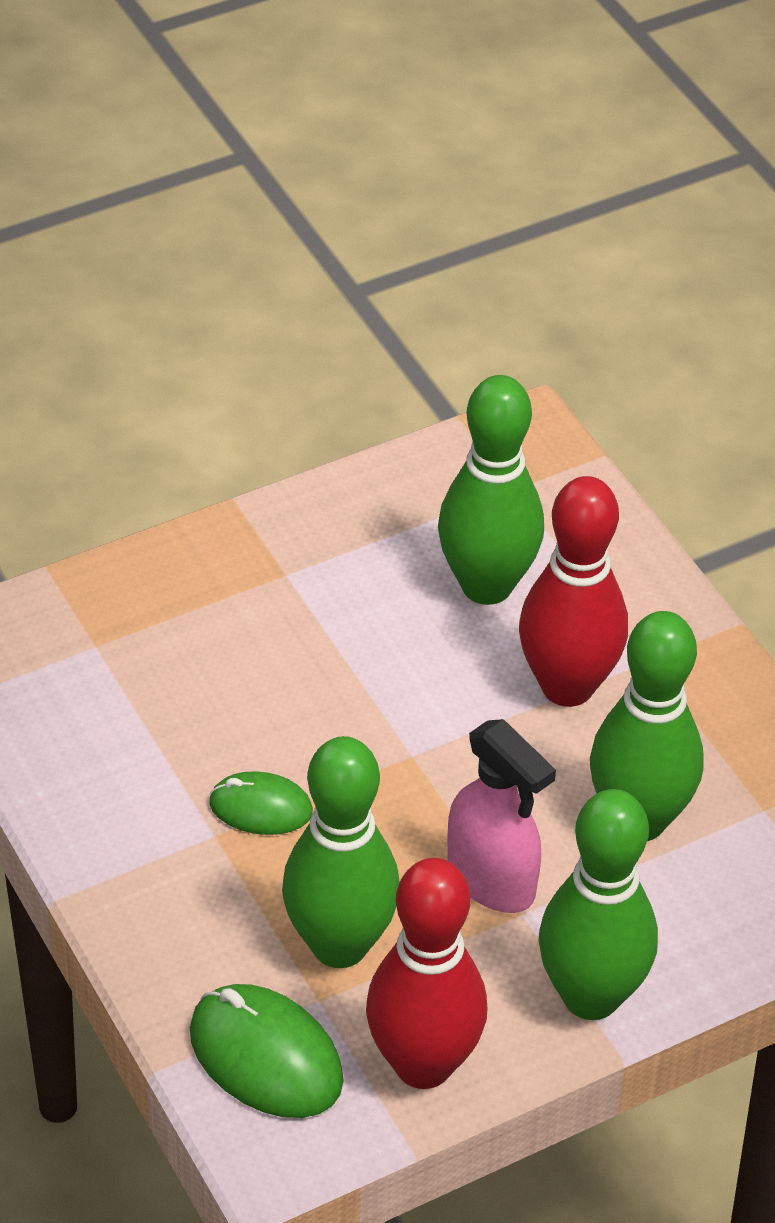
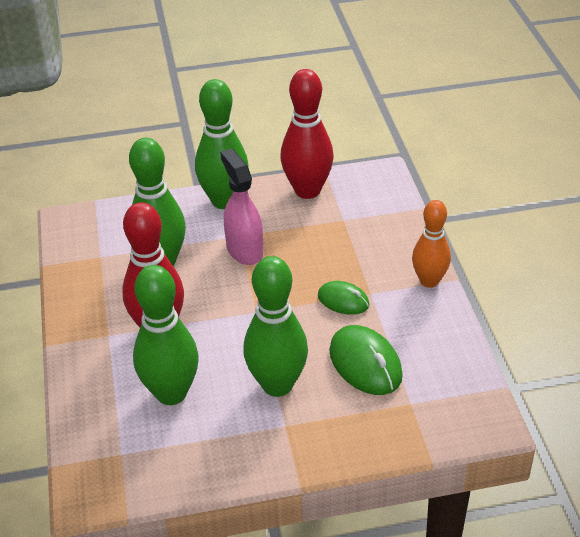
camera: 160 degrees left, 5 degrees down
(107, 883) = (429, 281): none -> orange bowling pin
(266, 1056) = (373, 204): green mouse -> green mouse (365, 364)
(339, 945) = (326, 237): green bowling pin -> green bowling pin (277, 385)

